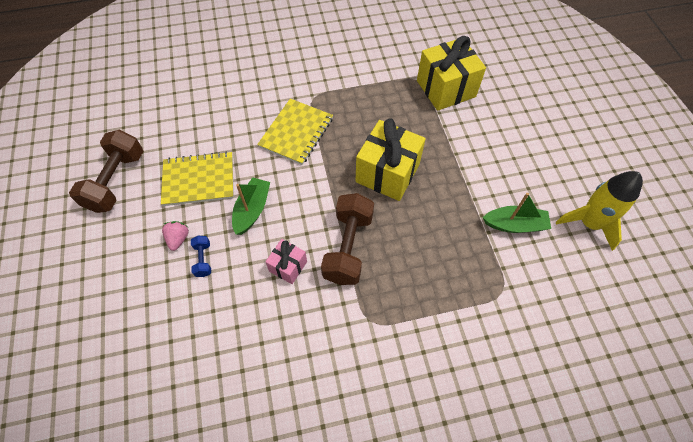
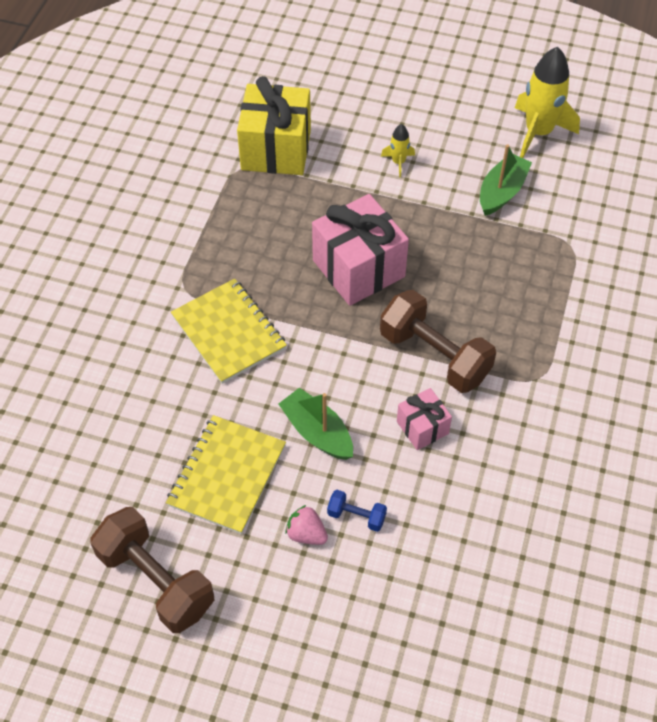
camera: 60 degrees left, 5 degrees down
(387, 173) = (358, 268): yellow gift -> pink gift
(489, 154) = (398, 162): none -> yellow rocket

